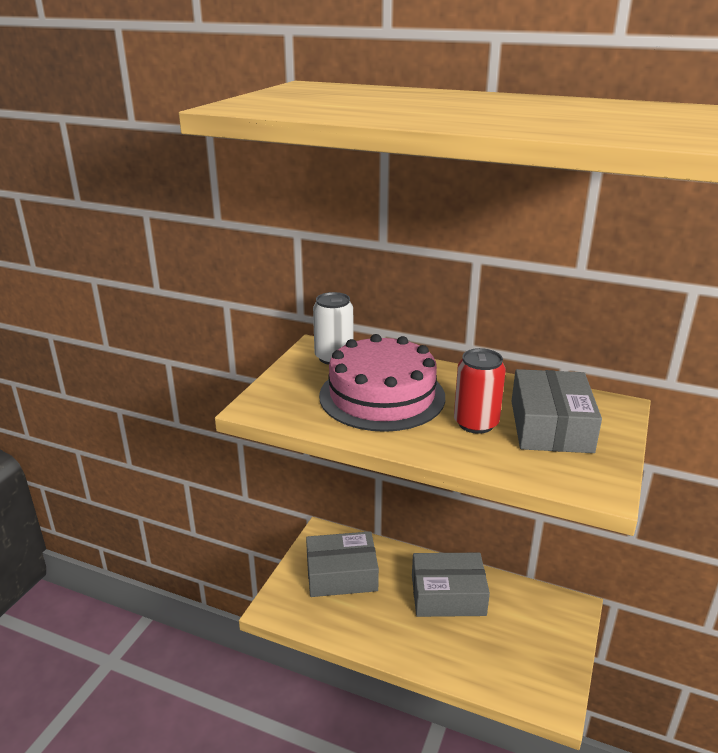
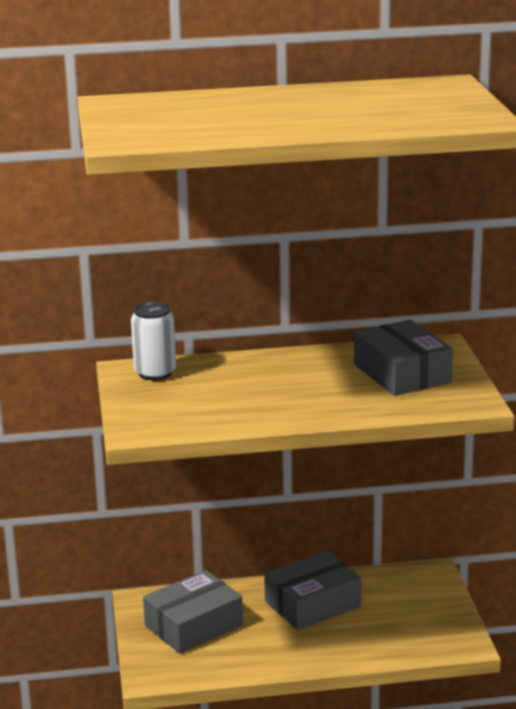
camera: 30 degrees left, 5 degrees down
(382, 396) = (239, 391): pink cake -> none
(476, 423) = (341, 388): red can -> none

